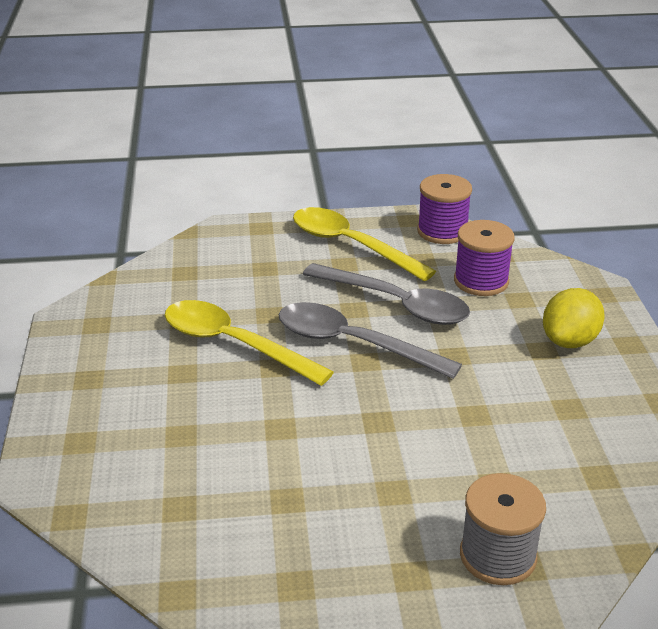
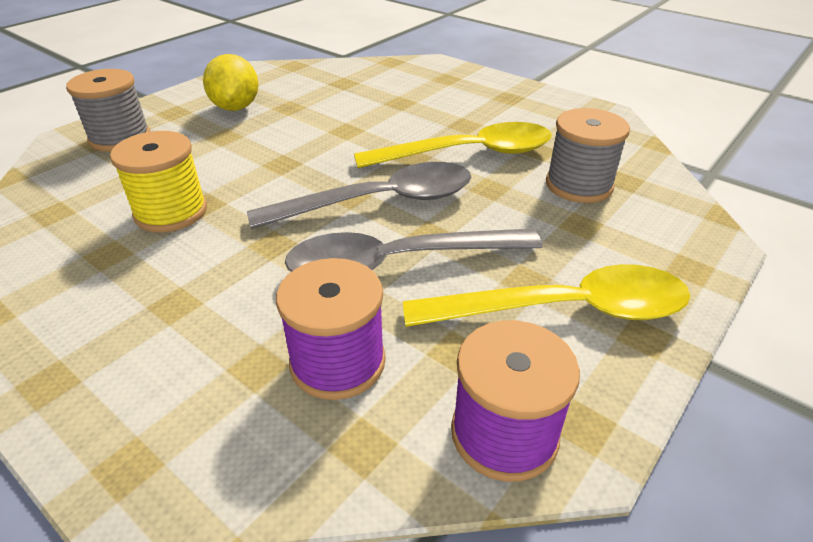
camera: 135 degrees right, 5 degrees up
(217, 284) = (579, 185): none -> grey spool
(504, 419) = (171, 212): none -> yellow spool
(569, 341) = (143, 334): yellow lemon -> yellow lemon (236, 107)

